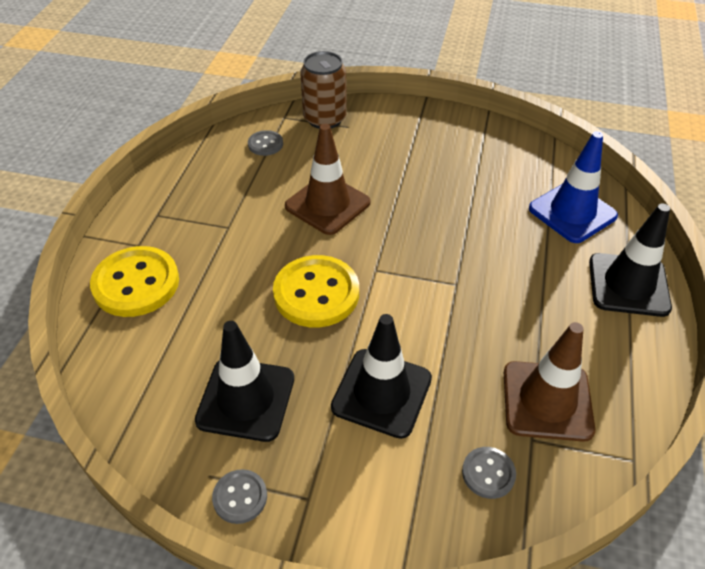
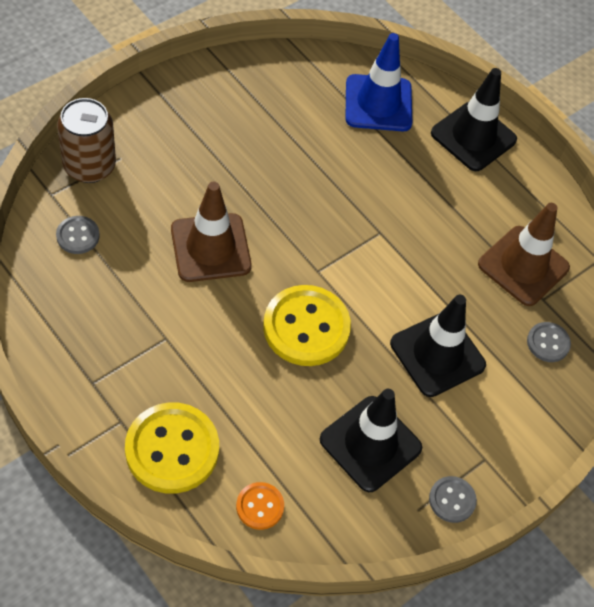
camera: 60 degrees left, 10 degrees up
(125, 362) = (260, 506): none -> orange button

